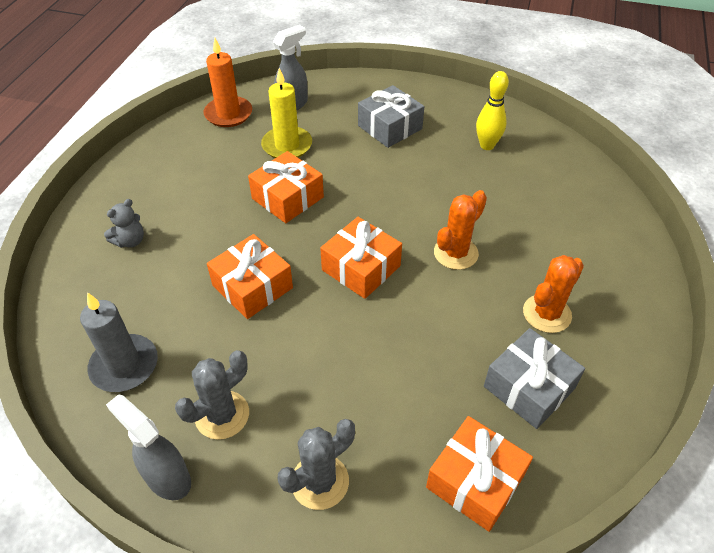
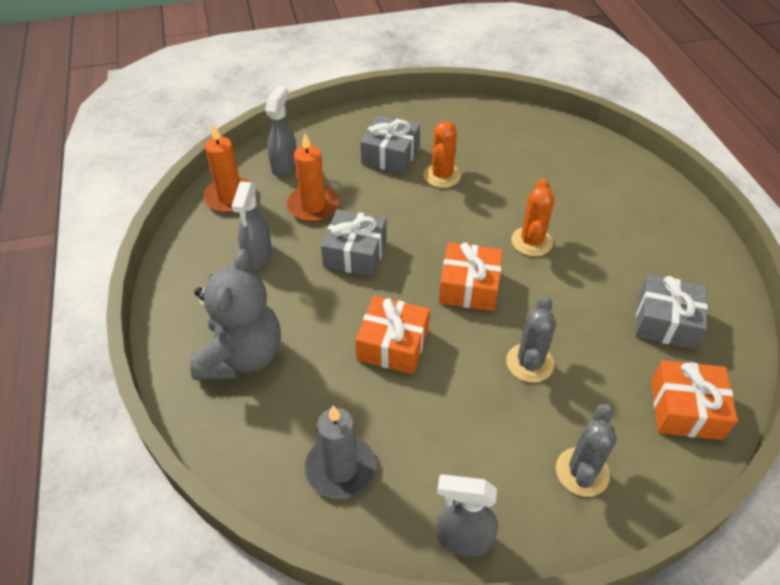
camera: 30 degrees left, 0 degrees up
(130, 241) = (242, 356): grey teddy bear -> grey teddy bear, size x2.27
(209, 168) = (257, 256): none -> grey spray bottle
(222, 415) = (462, 463): grey cactus -> grey cactus (529, 363)
(287, 145) = (313, 206): yellow candle -> orange candle
(287, 198) = (355, 253): orange gift -> grey gift
(487, 145) = (482, 141): yellow bowling pin -> none
(547, 314) = (633, 260): orange cactus -> orange cactus (442, 175)

